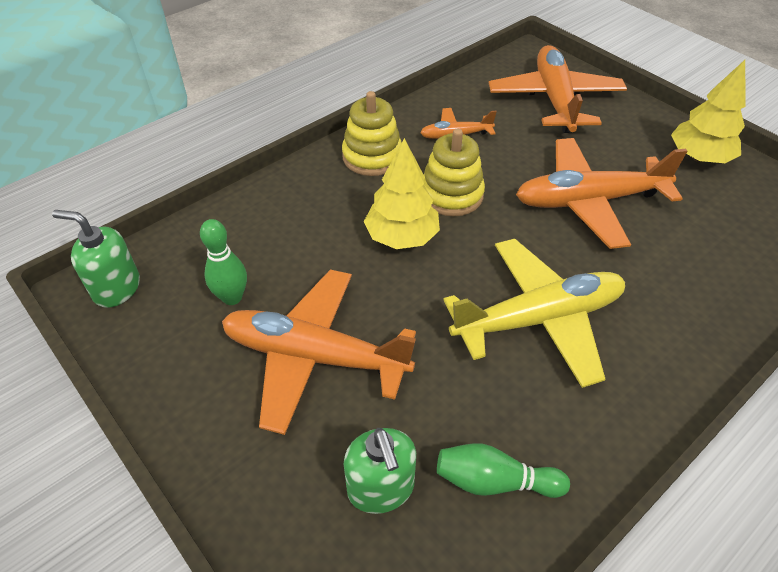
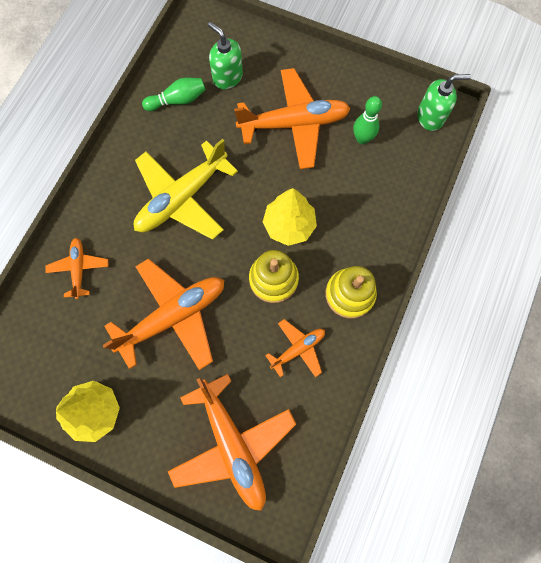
camera: 155 degrees right, 25 degrees up
(713, 286) = (79, 269): none -> orange plane

